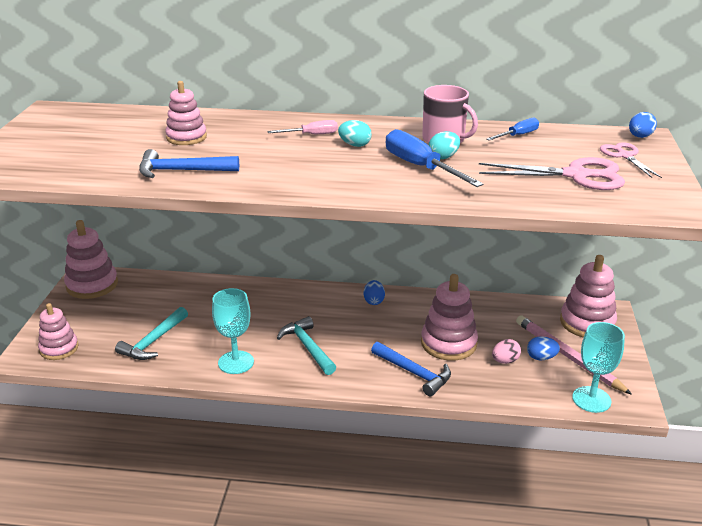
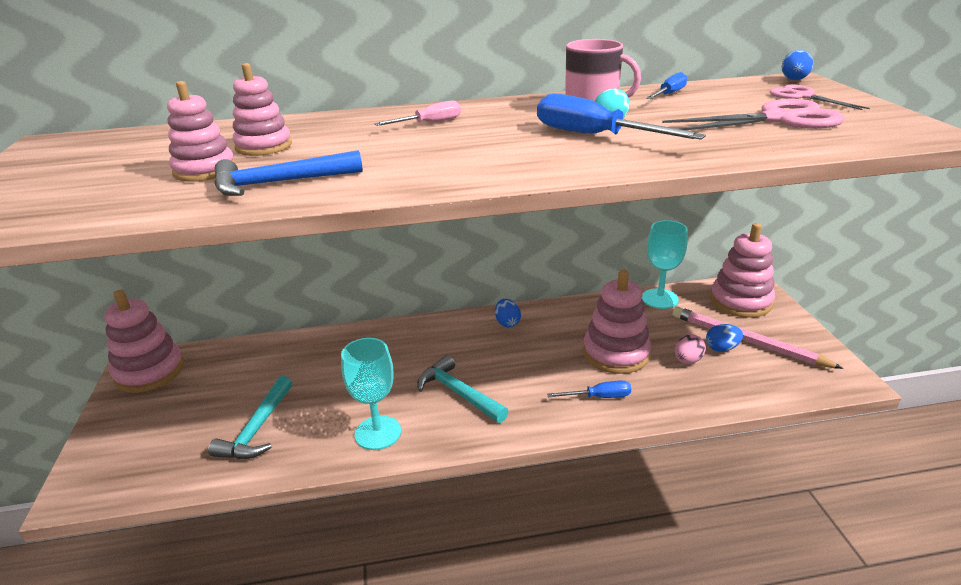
camera: 15 degrees left, 0 degrees up
(59, 348) = (124, 469): pink stacking toy -> pink stacking toy (205, 170)
(355, 145) = (492, 126): turquoise egg -> none
(414, 373) = (599, 397): blue hammer -> blue screwdriver
(591, 399) = (804, 384): turquoise goblet -> turquoise goblet (659, 299)

